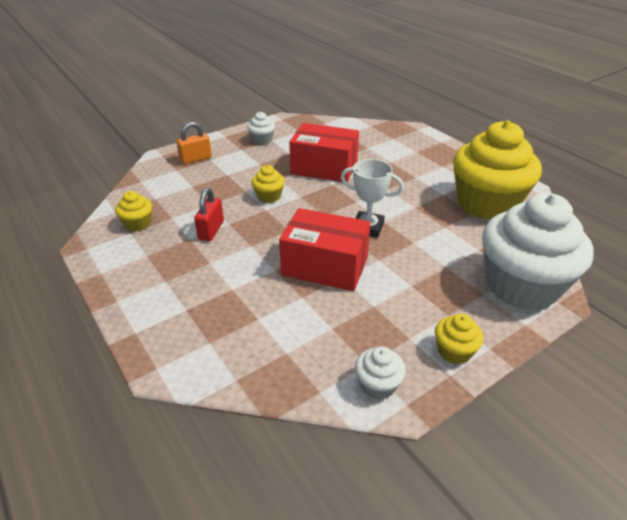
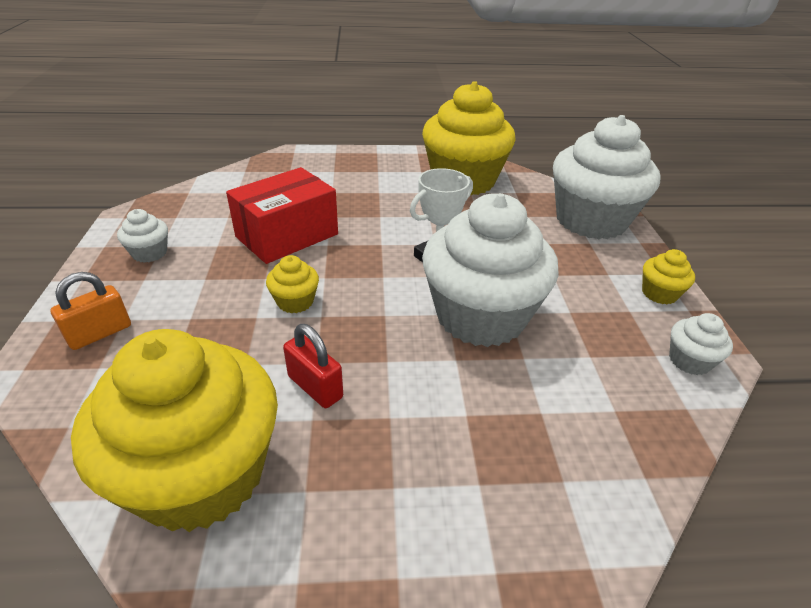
camera: 60 degrees left, 0 degrees up
(138, 224) = (201, 474): yellow cupcake -> yellow cupcake, size x2.43
(196, 159) = (100, 333): orange padlock -> orange padlock turned 45 degrees clockwise
(325, 266) = (480, 316): red box -> white cupcake

